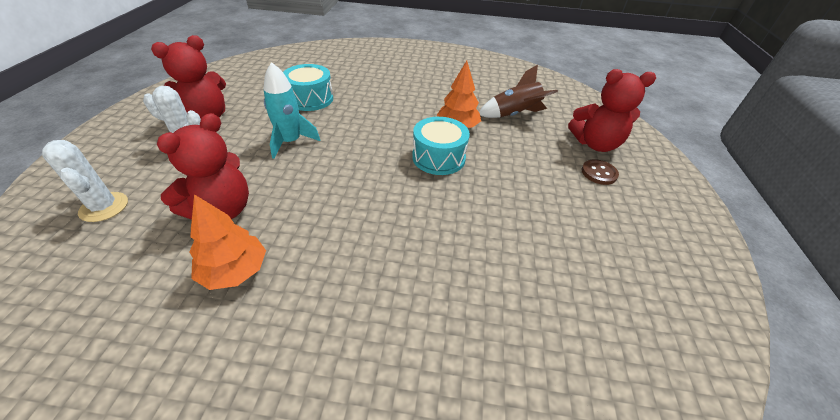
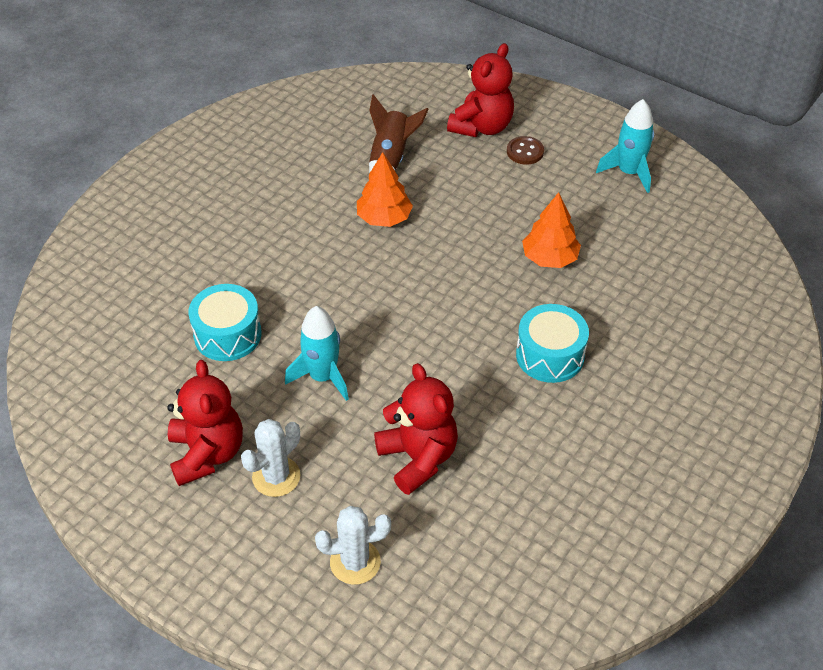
camera: 60 degrees left, 5 degrees up
(235, 271) = (511, 458): orange tree -> orange tree (549, 258)
(438, 158) = (431, 258): turquoise drum -> turquoise drum (550, 355)
(659, 248) = (628, 172): none -> turquoise rocket

